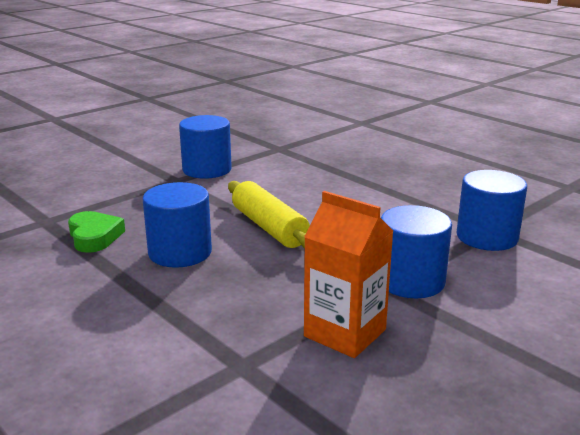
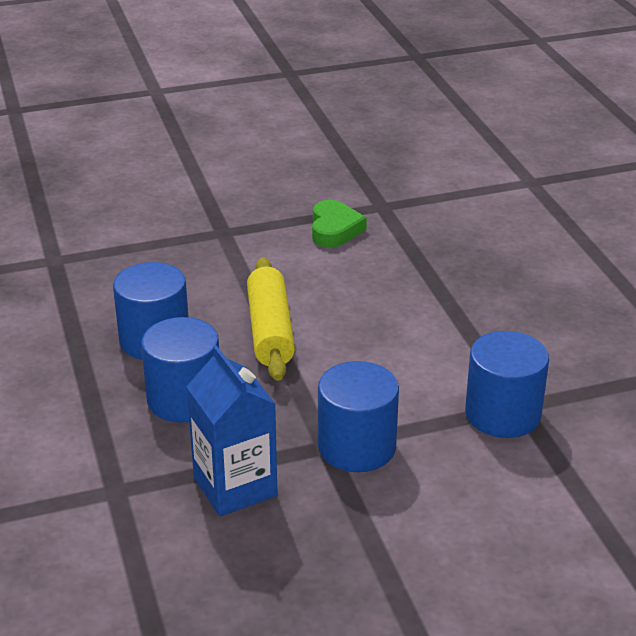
camera: 25 degrees right, 10 degrees up
(94, 236) = (87, 295): green heart -> green heart (334, 229)
(207, 169) = (269, 223): blue cylinder -> blue cylinder (184, 399)
(345, 333) = (235, 487): orange carton -> blue carton

